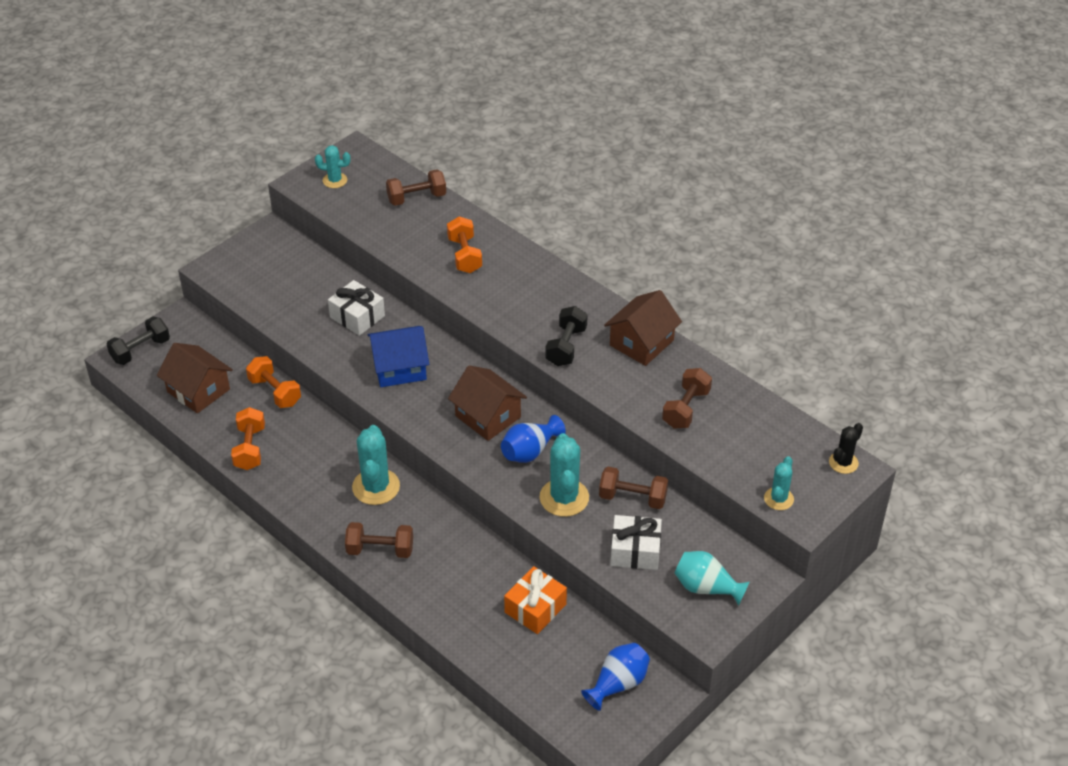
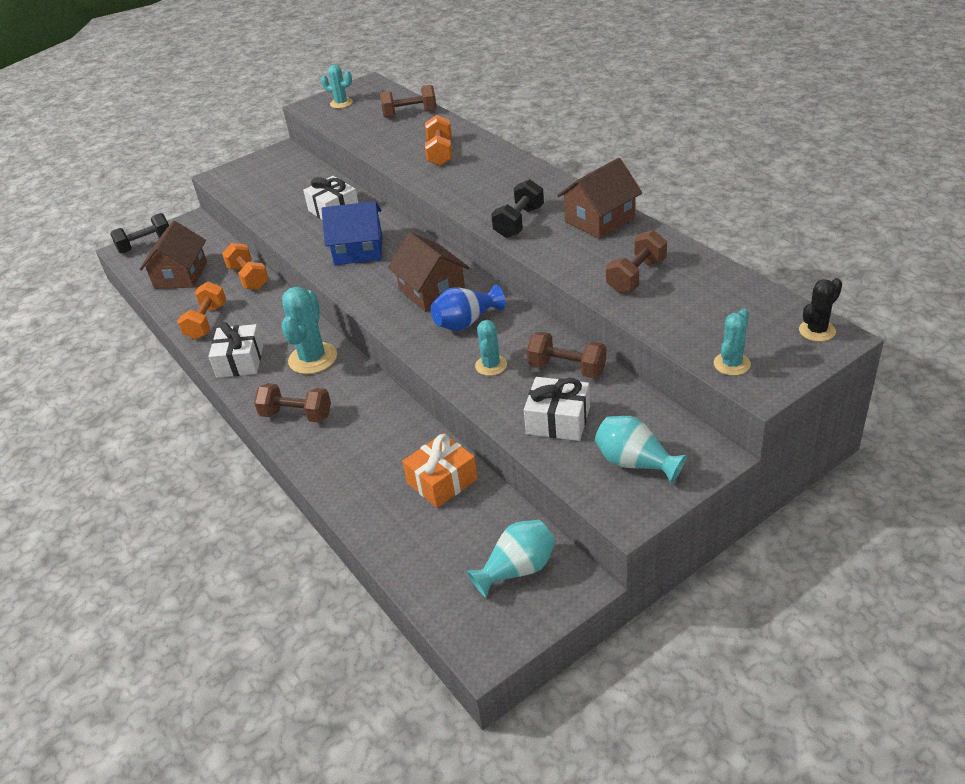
camera: 15 degrees right, 5 degrees down
(198, 390) = (181, 275): brown house -> brown house turned 45 degrees clockwise
(303, 493) = (240, 361): none -> white gift
(564, 498) = (491, 365): turquoise cactus -> turquoise cactus, size x0.58
(618, 684) = (517, 569): blue vase -> turquoise vase

